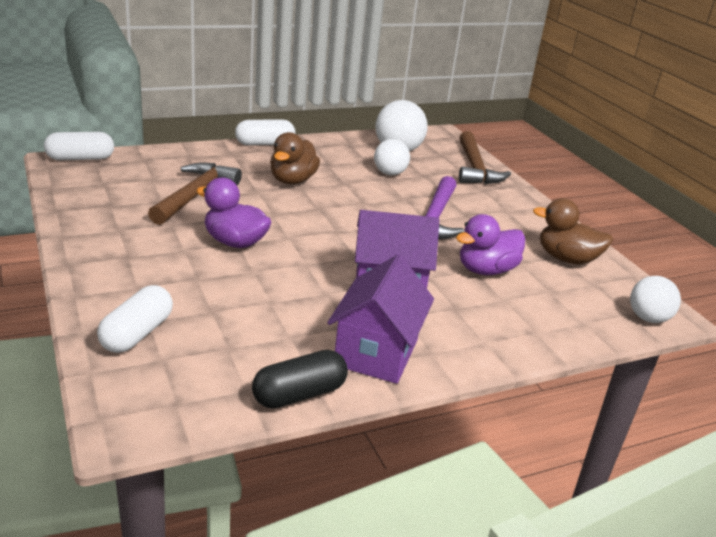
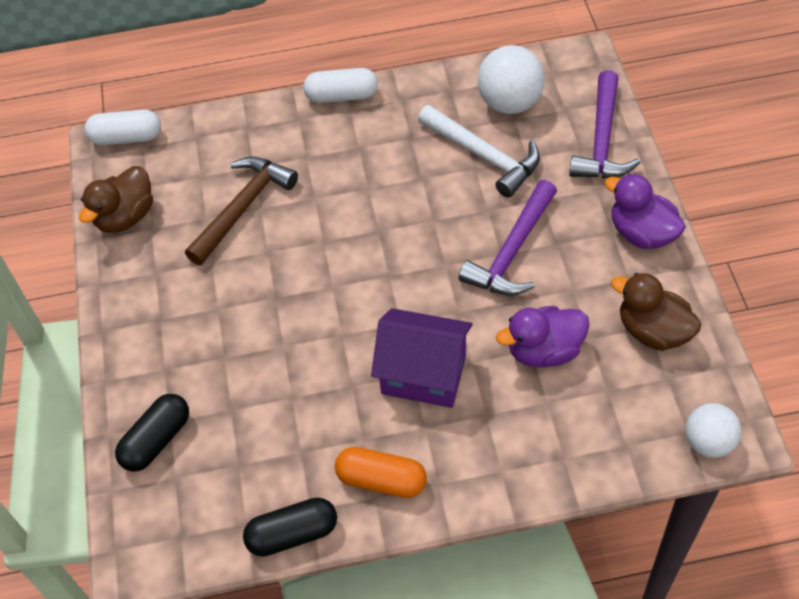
camera: 20 degrees right, 25 degrees up
(137, 333) = (157, 440): white capsule -> black capsule
(235, 242) = (272, 296): purple duck -> purple duck (641, 233)
(292, 180) = (360, 175): brown duck -> brown duck (125, 217)
(376, 352) = (381, 480): purple house -> orange capsule
(389, 173) = (484, 156): white ball -> white hammer
(475, 168) = (602, 140): brown hammer -> purple hammer

